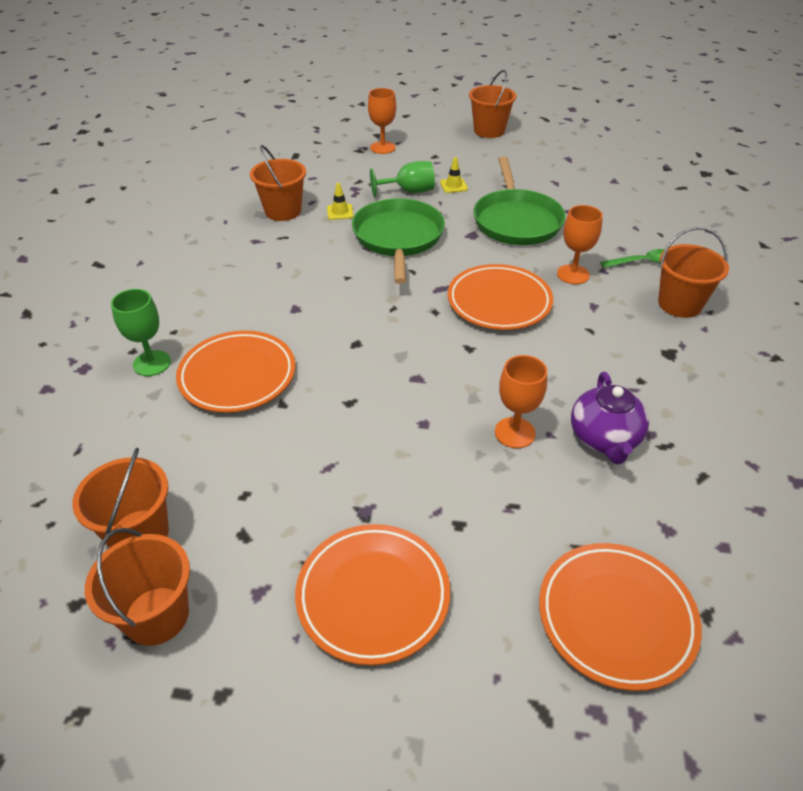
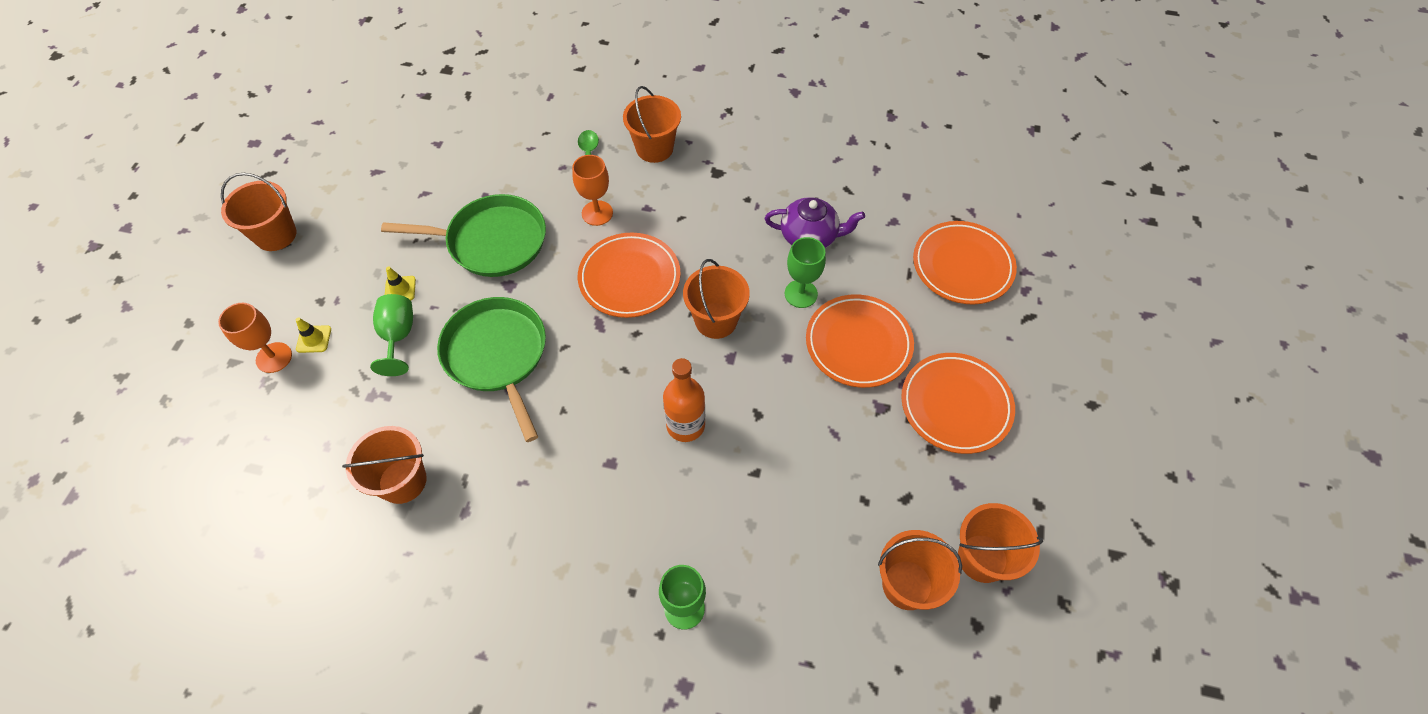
camera: 85 degrees left, 15 degrees up
(237, 376) = (713, 516): orange plate -> orange plate (858, 344)
(335, 351) = (685, 425): none -> orange bottle
(340, 212) = (424, 414): yellow traffic cone -> yellow traffic cone (314, 339)
(398, 238) = (497, 355): green pan -> green pan turned 60 degrees clockwise
(461, 364) = (716, 320): none -> orange bucket
(515, 433) = (801, 294): orange goblet -> green goblet

